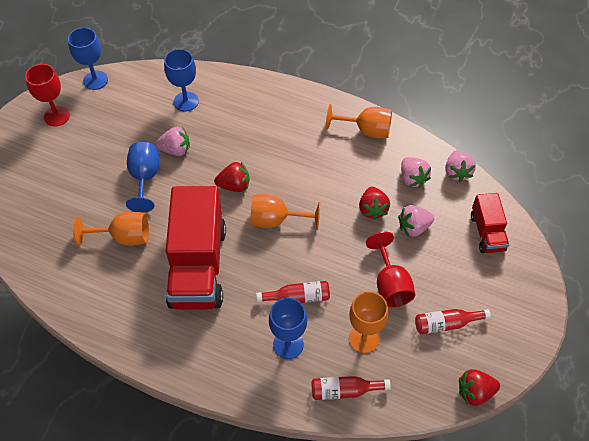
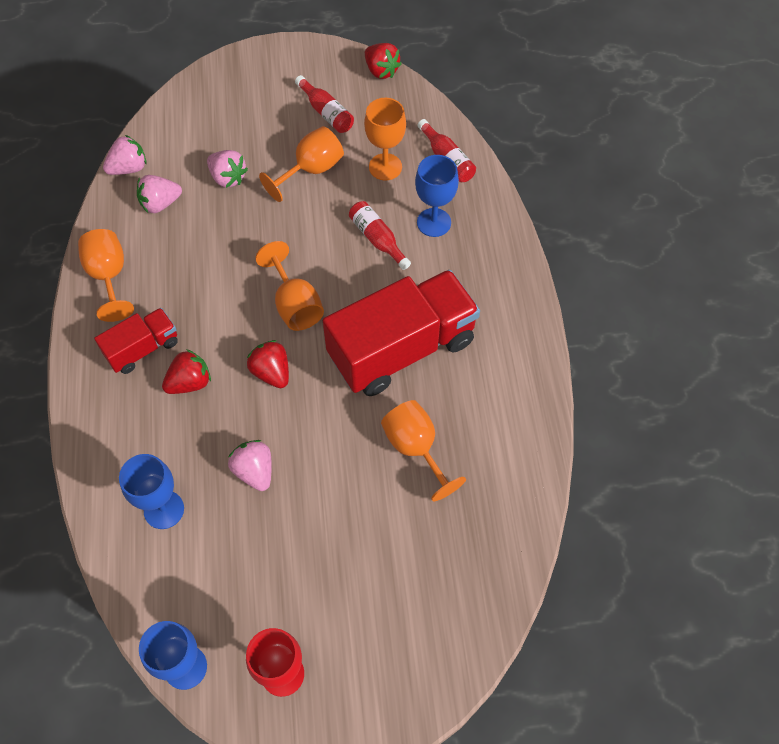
camera: 120 degrees left, 5 degrees up
(145, 178) = (319, 479): blue goblet -> none
(372, 209) = (225, 222): red strawberry -> red strawberry (190, 382)
(390, 284) = (311, 170): red goblet -> orange goblet
(412, 178) = (160, 203): pink strawberry -> pink strawberry turned 150 degrees counterclockwise
(487, 232) = (197, 117): red truck -> red truck (142, 349)

